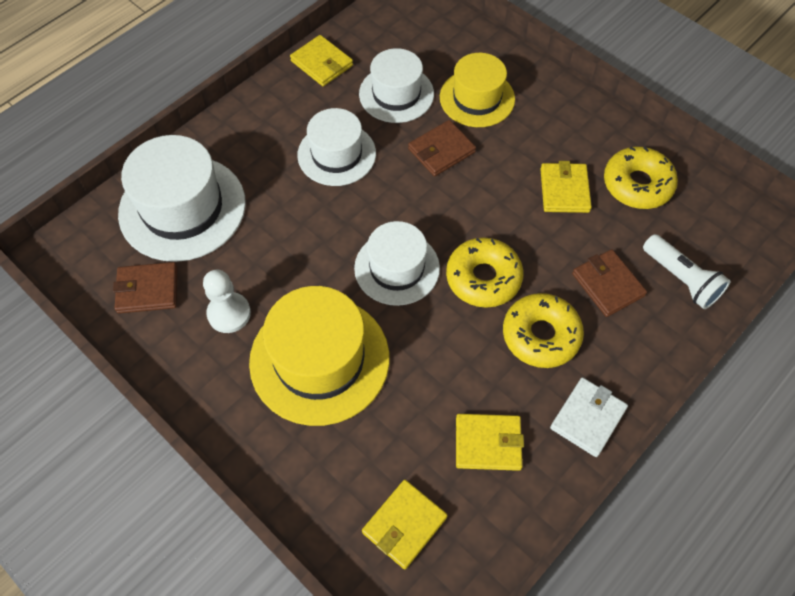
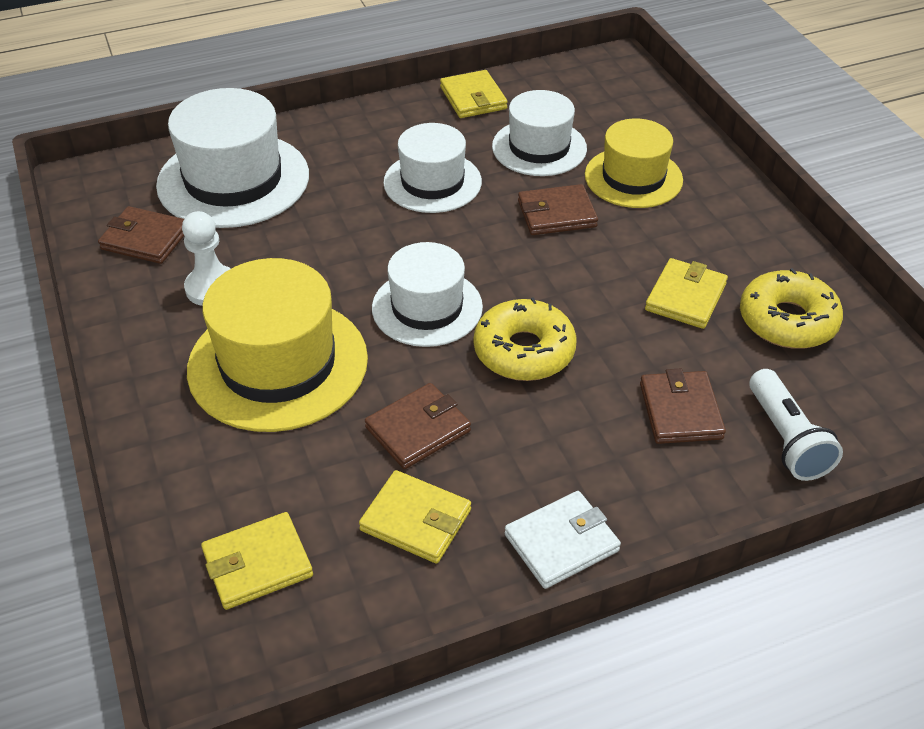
camera: 25 degrees right, 15 degrees down
(448, 372) = (418, 429): none -> brown wallet
(541, 335) = (557, 433): yellow donut -> none

